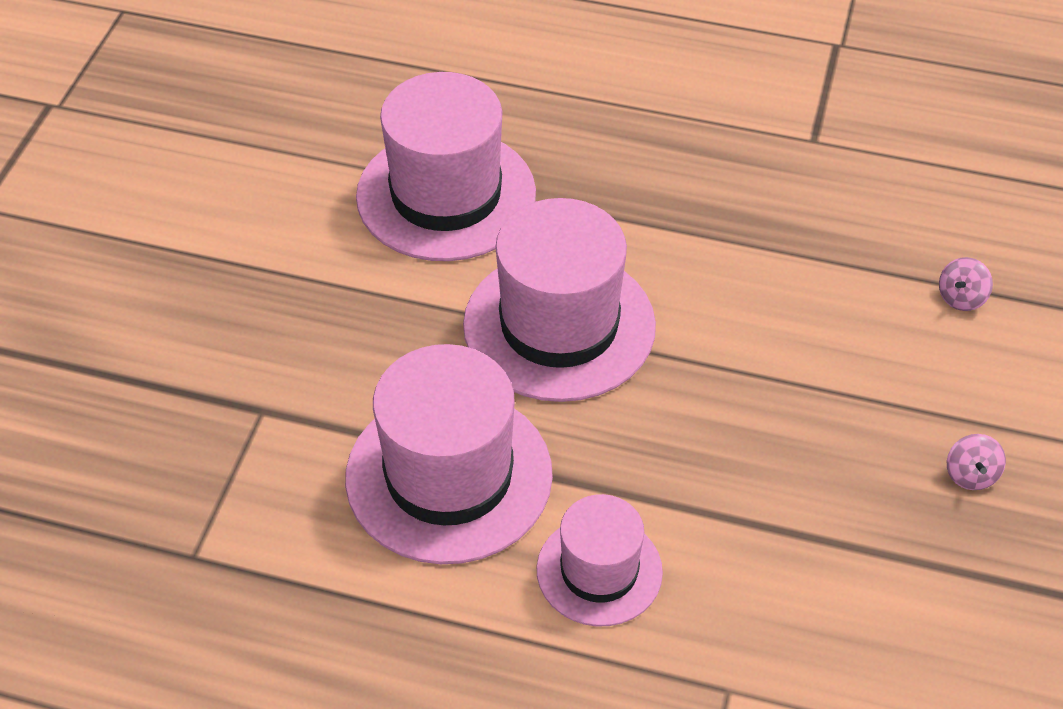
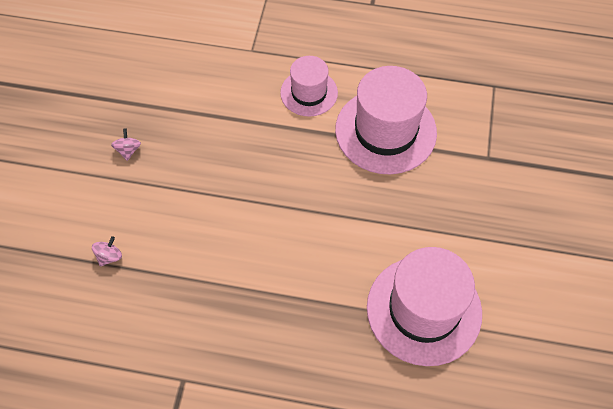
camera: 175 degrees right, 10 degrees up
(559, 325) = (341, 220): pink hat -> none

